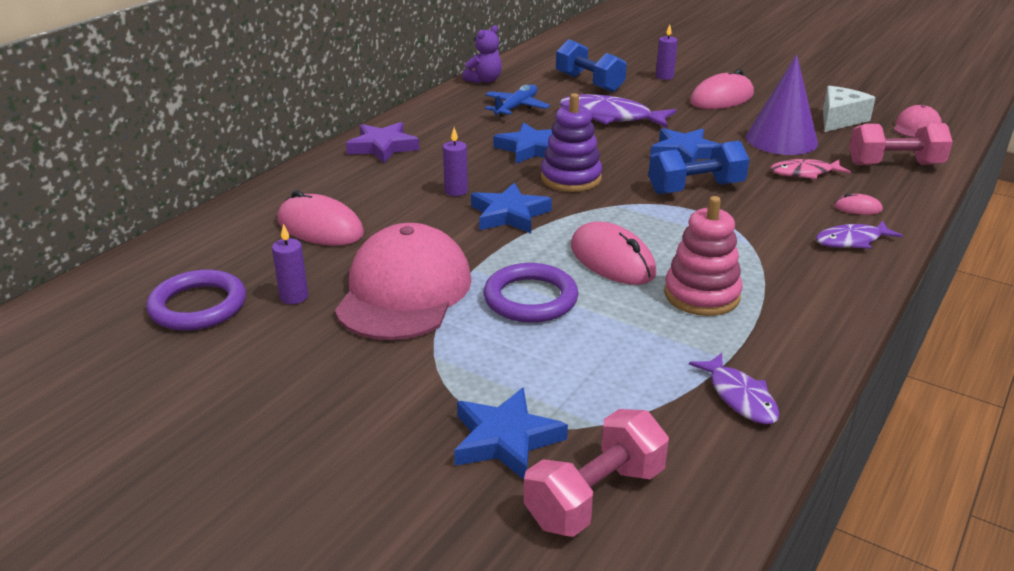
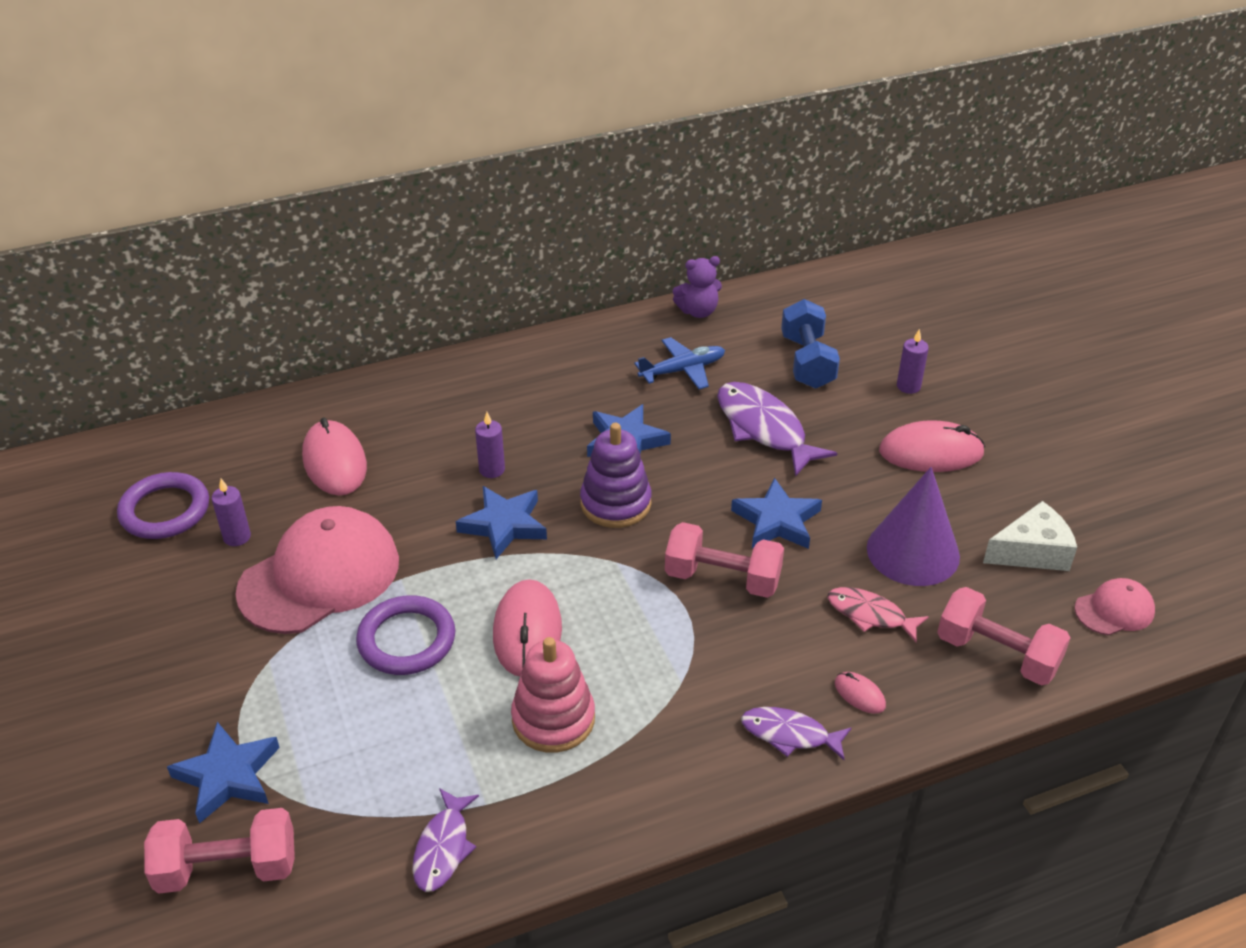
camera: 35 degrees right, 10 degrees up
(383, 147) = (492, 376): purple star -> none
(695, 188) = (722, 578): blue dumbbell -> pink dumbbell

